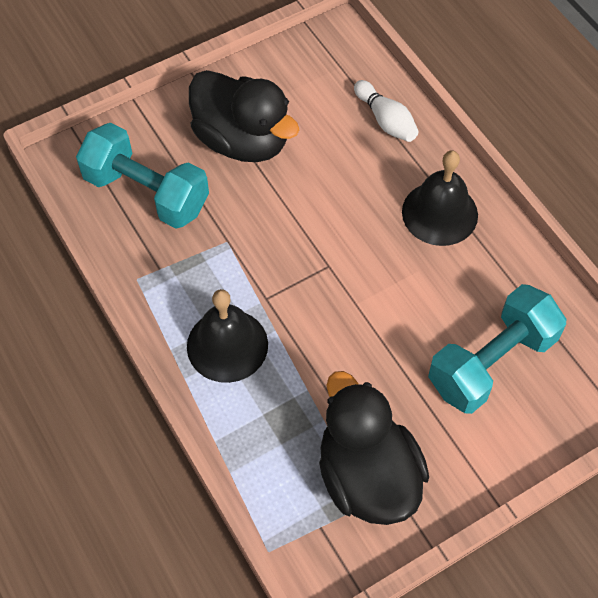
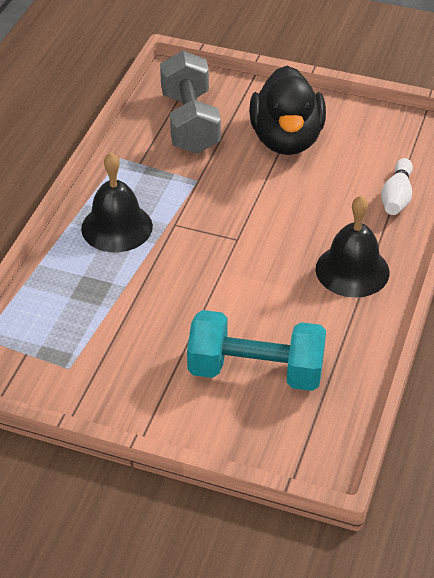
camera: 50 degrees right, 15 degrees down
(146, 193) = (190, 123): turquoise dumbbell -> grey dumbbell
(367, 476) = (89, 355): black duck -> none

